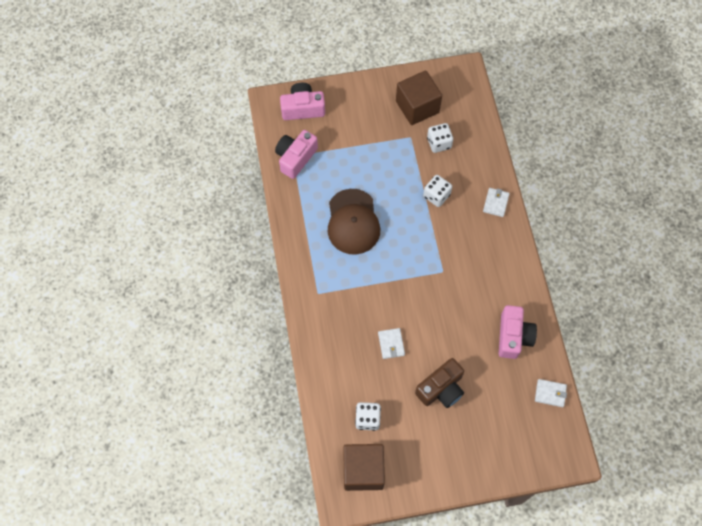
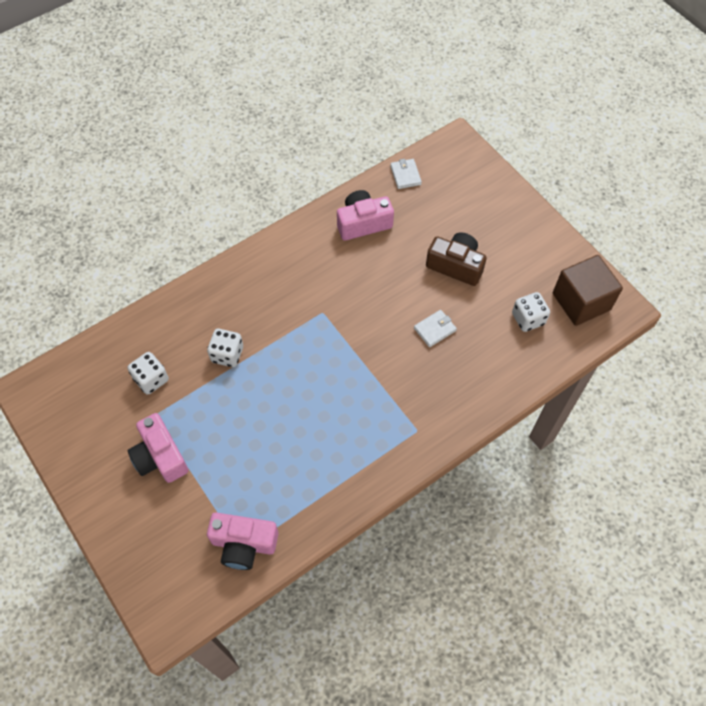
camera: 115 degrees left, 5 degrees down
(303, 108) = (160, 572): pink camera -> pink camera (160, 456)
(353, 222) = (305, 432): brown cap -> none
(417, 107) = (104, 425): brown cube -> none
(495, 203) = (210, 291): white wallet -> none

